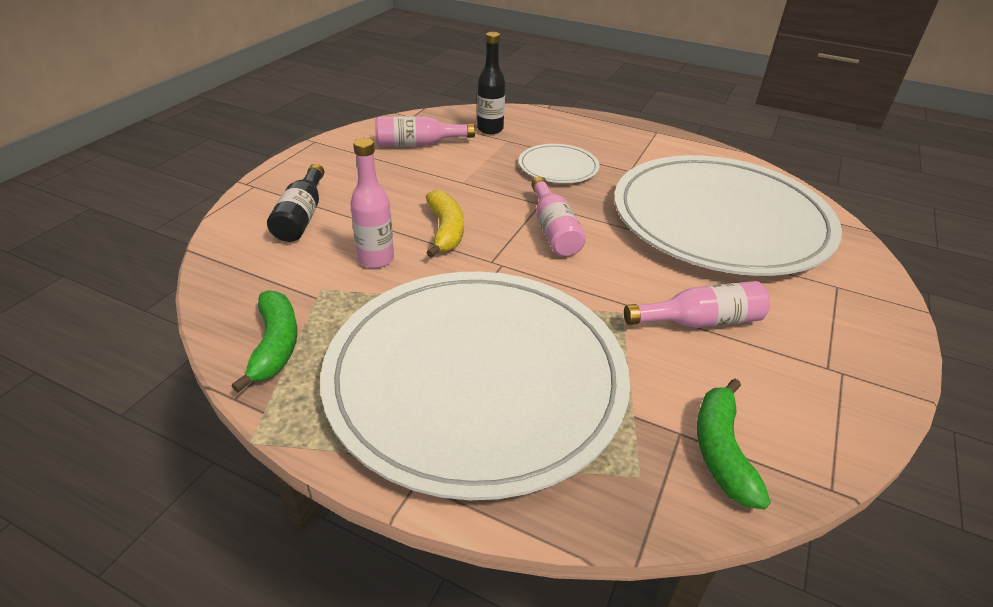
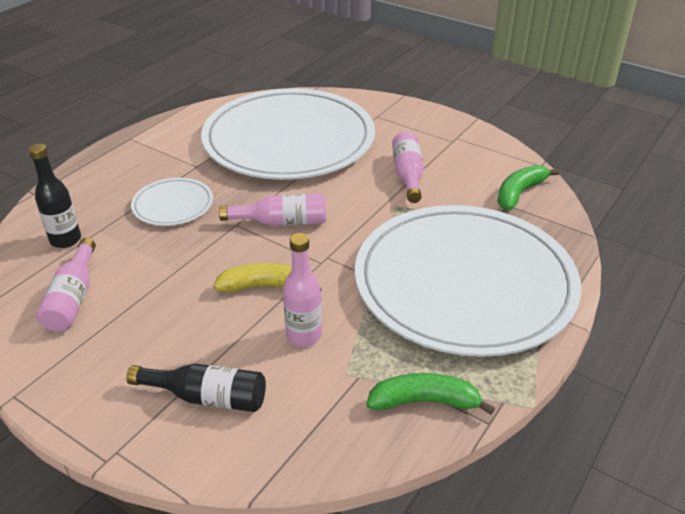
camera: 80 degrees left, 0 degrees up
(721, 451) = (519, 193): green banana -> green banana turned 120 degrees clockwise

